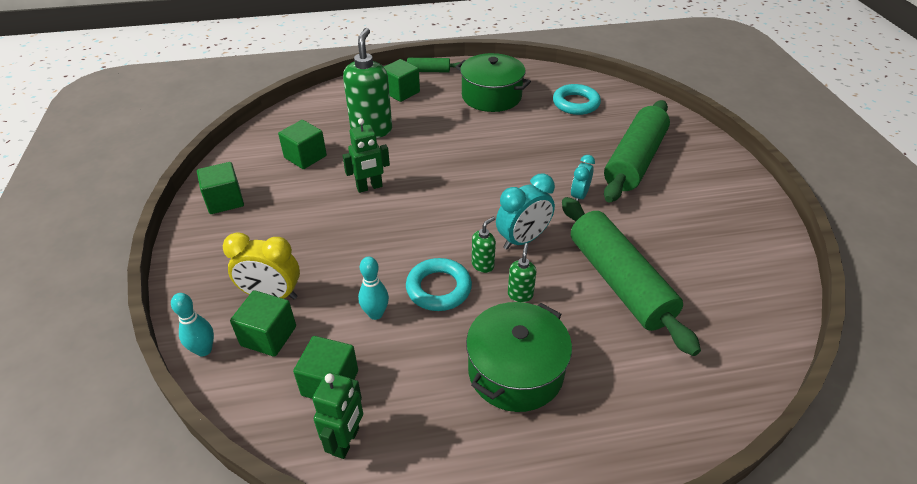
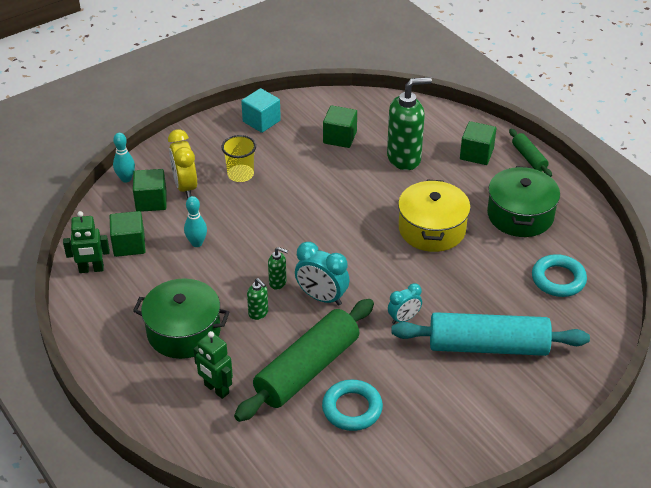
camera: 65 degrees right, 0 degrees up
(225, 200) = (261, 121): green cube -> turquoise cube
(294, 242) = (240, 174): none -> yellow cup
(369, 187) = (327, 187): green robot -> green robot (216, 389)
(438, 288) = (239, 266): turquoise ring -> turquoise ring (352, 409)
(475, 144) = (432, 229): none -> yellow pot
(520, 294) = (258, 313): green soap dispenser -> green soap dispenser turned 60 degrees clockwise
(579, 196) = (404, 318): turquoise clock -> turquoise clock turned 150 degrees clockwise
(634, 161) = (488, 346): green rolling pin -> turquoise rolling pin

